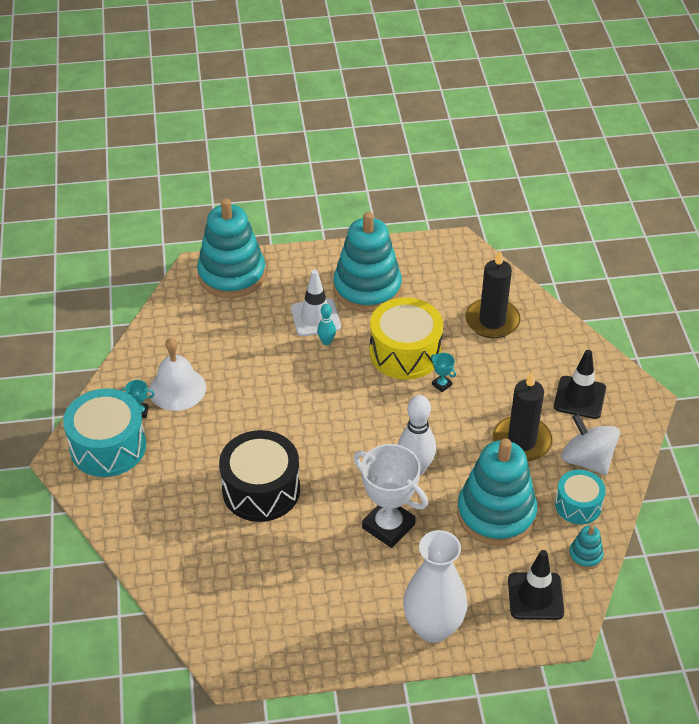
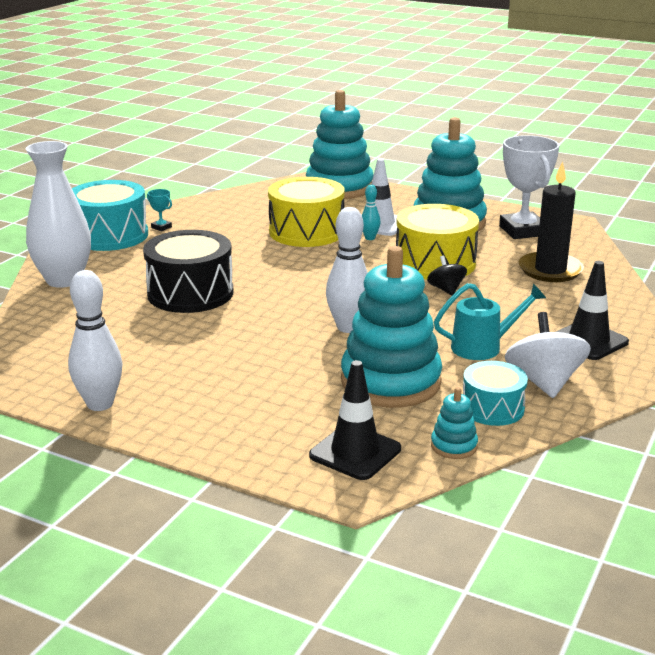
camera: 35 degrees right, 20 degrees down
(177, 388) = (208, 225): white bell -> none
(268, 357) = (306, 232): none -> yellow drum
(331, 649) = (100, 404): none -> white bowling pin
(388, 526) = (270, 351): white trophy -> white trophy (522, 231)
(433, 627) = (215, 429): white vase -> white vase (64, 280)
(442, 384) = (446, 290): turquoise trophy -> black spinning top
(521, 441) = (483, 347): black candle -> turquoise watering can

